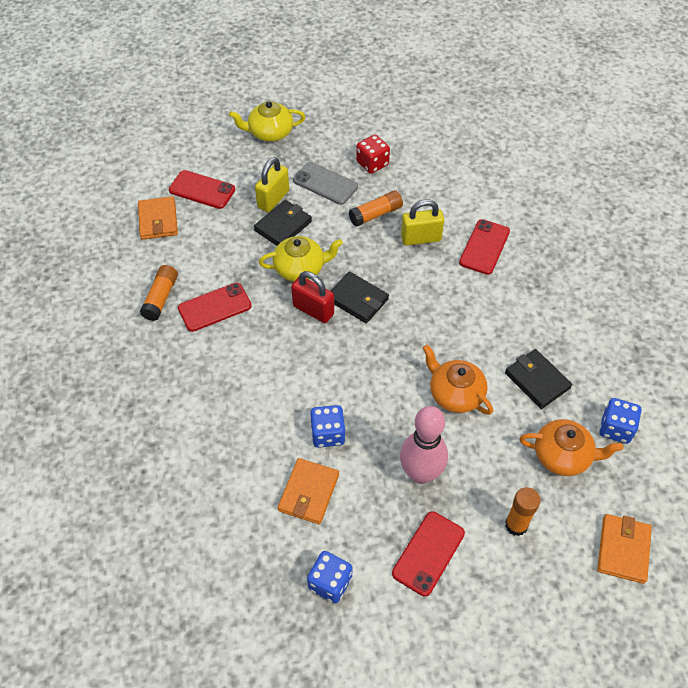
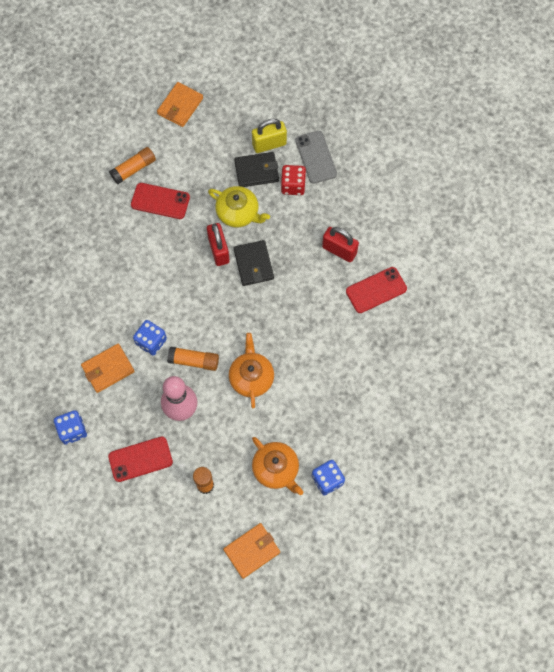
camera: 40 degrees right, 15 degrees up
(202, 190) = (229, 101): red phone -> none
(270, 132) = (316, 85): yellow teapot -> none
(372, 163) = (364, 164): red dice -> red dice (293, 185)
(376, 214) = (327, 208): orange glue stick -> orange glue stick (194, 361)
(421, 238) = (339, 250): yellow padlock -> red padlock
(537, 380) = (311, 410): black wallet -> none

